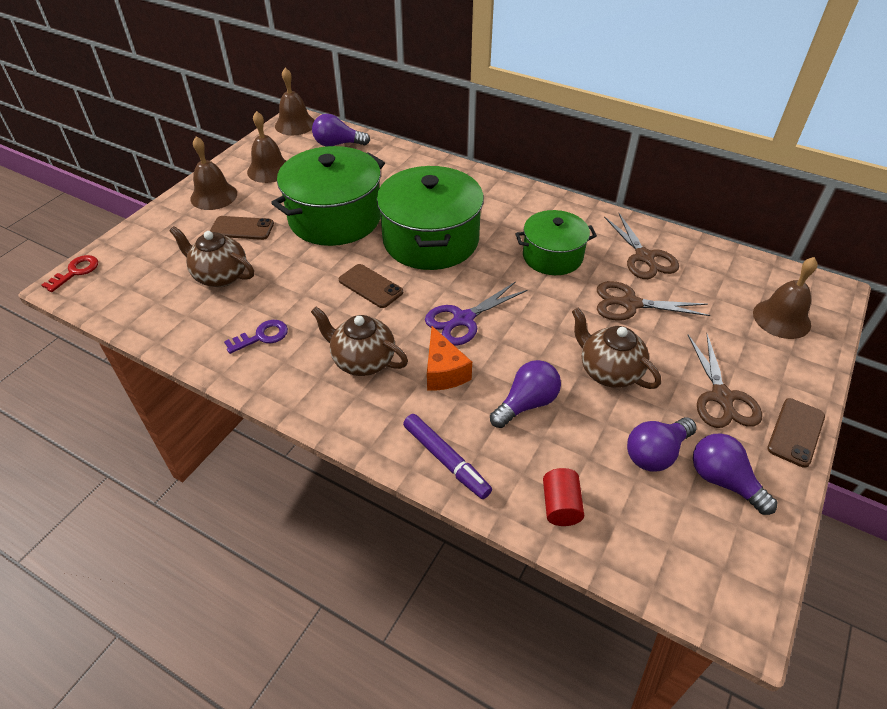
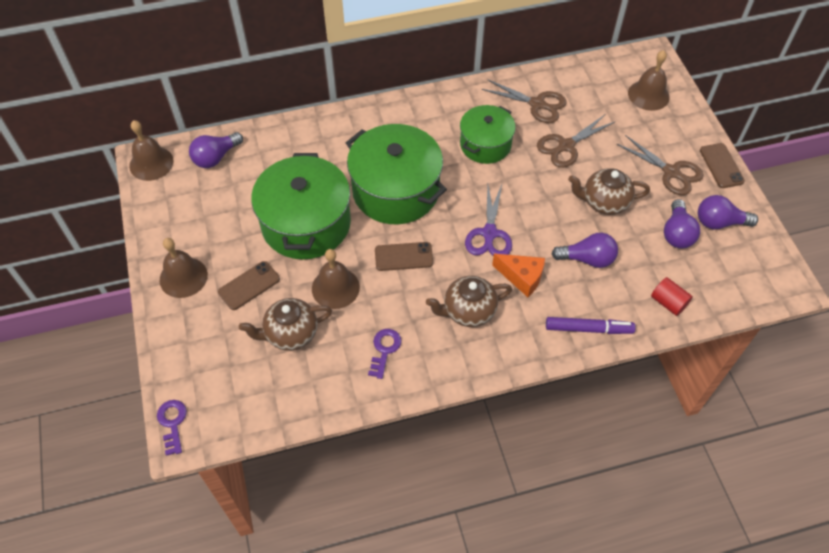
camera: 45 degrees left, 10 degrees up
(75, 272) = (172, 423): red key -> purple key
(269, 170) = (194, 221): brown bell -> brown bell (335, 288)
(526, 403) = (587, 259): purple light bulb -> purple light bulb turned 90 degrees clockwise

